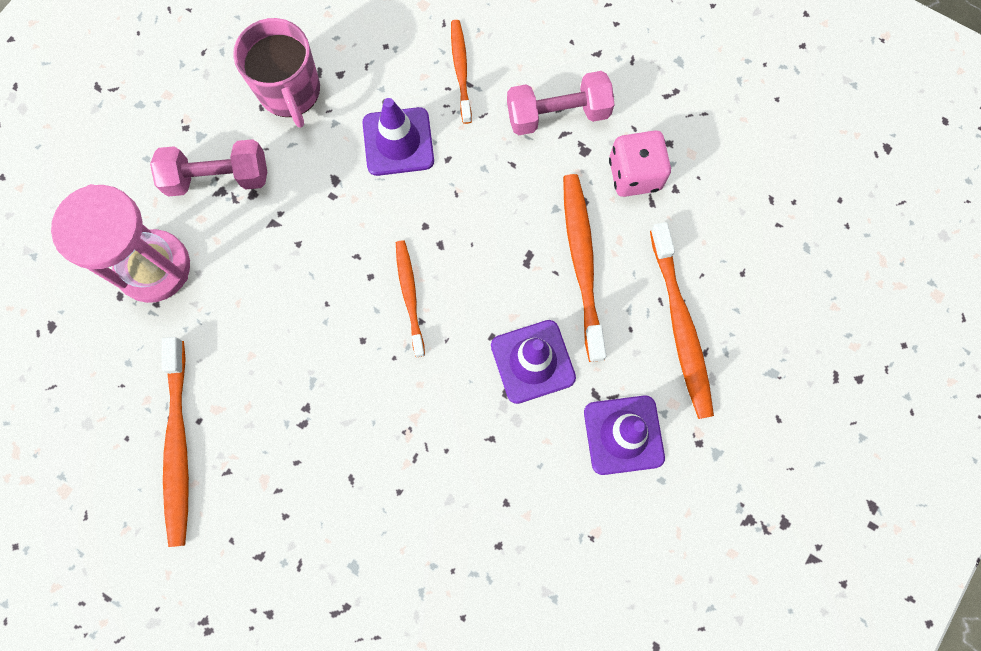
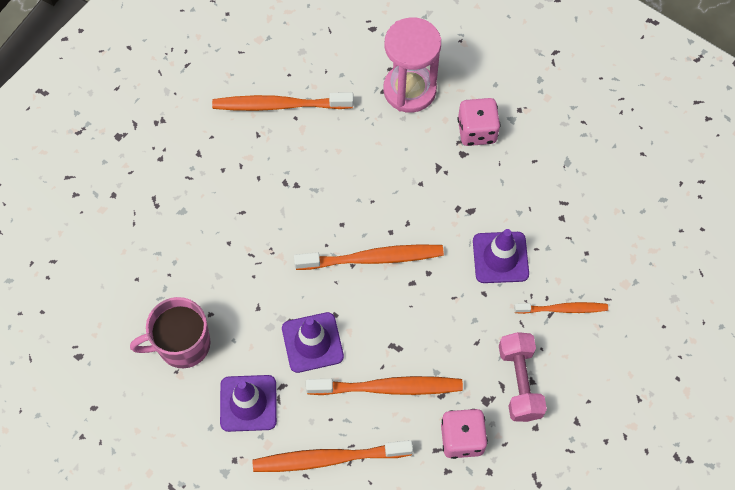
camera: 95 degrees right, 10 degrees down
(218, 178) = (477, 131): pink dumbbell -> pink dice
(290, 91) = (547, 181): pink mug -> pink mug (182, 344)
(410, 296) = (372, 258): orange toothbrush -> orange toothbrush, size x1.62

